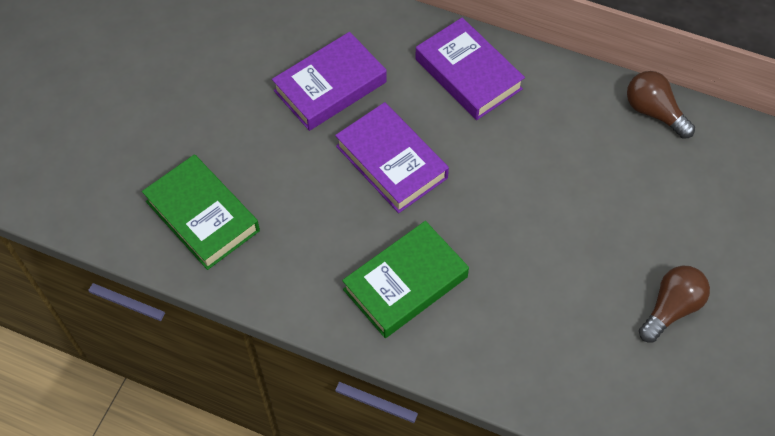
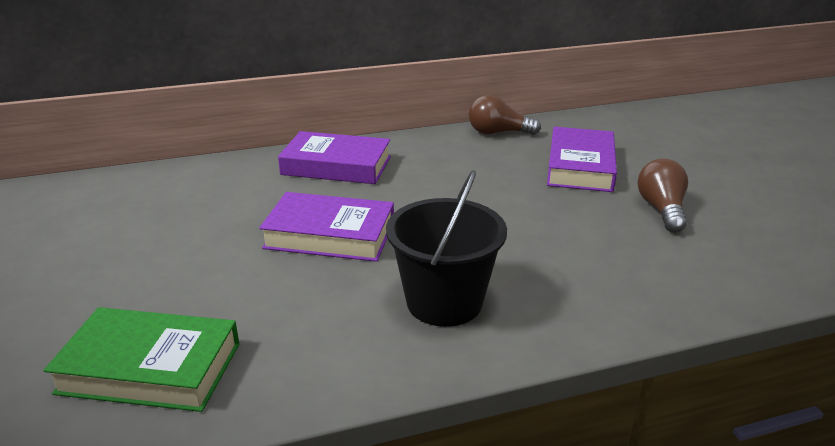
camera: 40 degrees left, 30 degrees down
(330, 86) = (214, 217): purple book -> purple book (580, 166)
(405, 283) = (444, 302): green book -> black bucket

